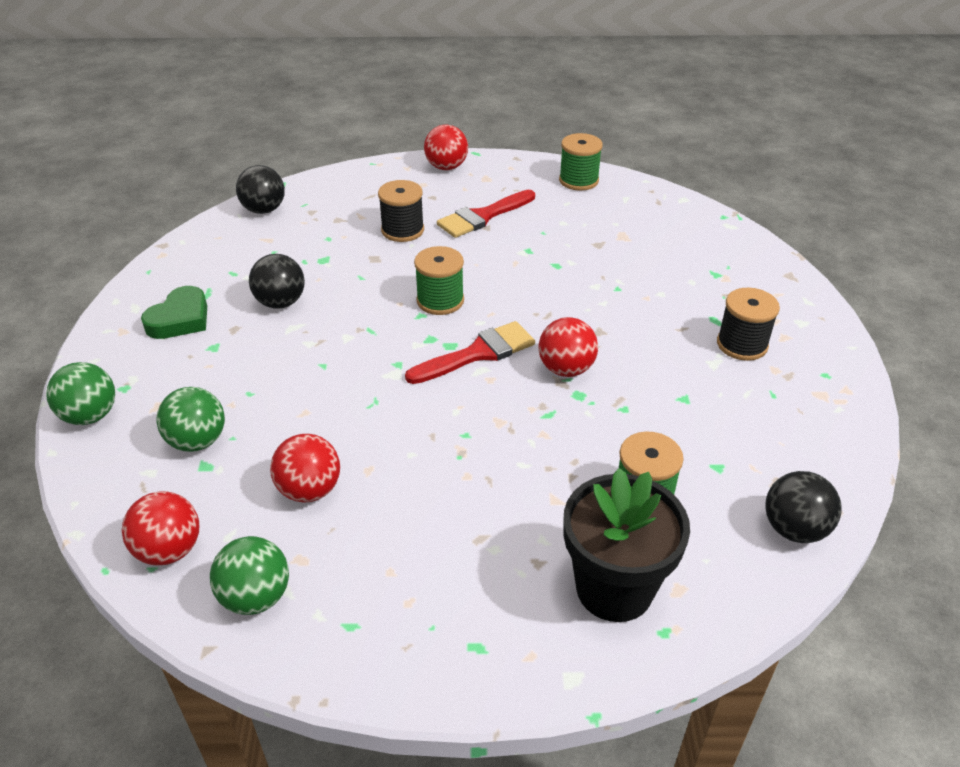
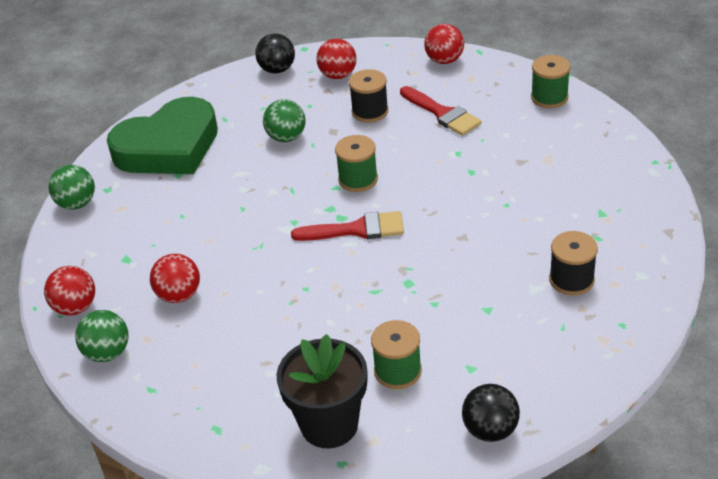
camera: 30 degrees right, 0 degrees up
(180, 319) = (169, 147): green heart -> green heart, size x2.05
(197, 441) = (130, 241): green ball -> green ball (286, 137)
(280, 302) = (243, 151): black ball -> none
(483, 216) = (442, 113): red brush -> red brush turned 120 degrees counterclockwise
(566, 369) = (413, 260): red ball -> red ball (338, 75)

